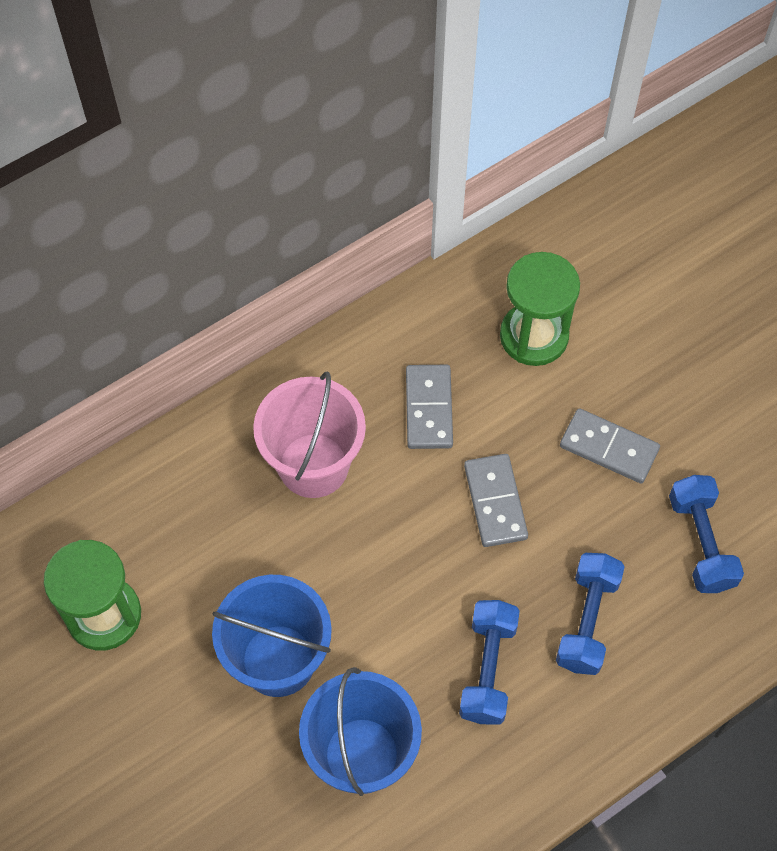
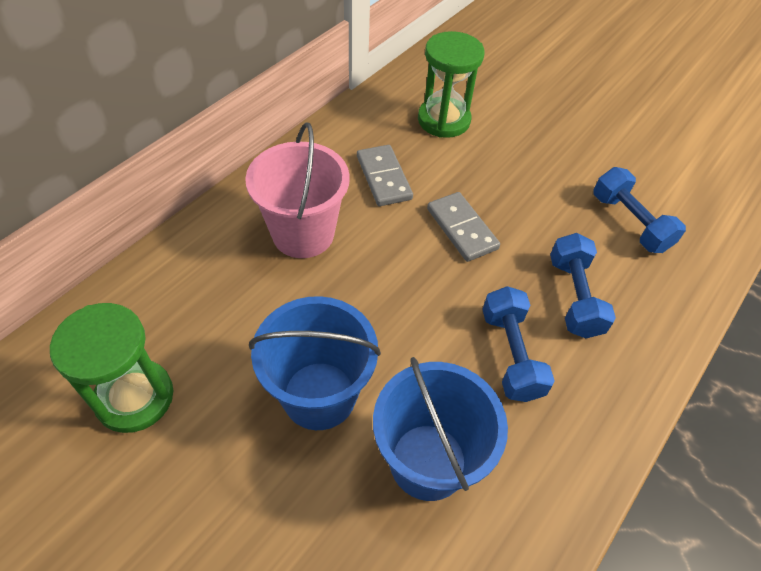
camera: 20 degrees left, 10 degrees down
(609, 448) = (530, 176): grey domino -> none

